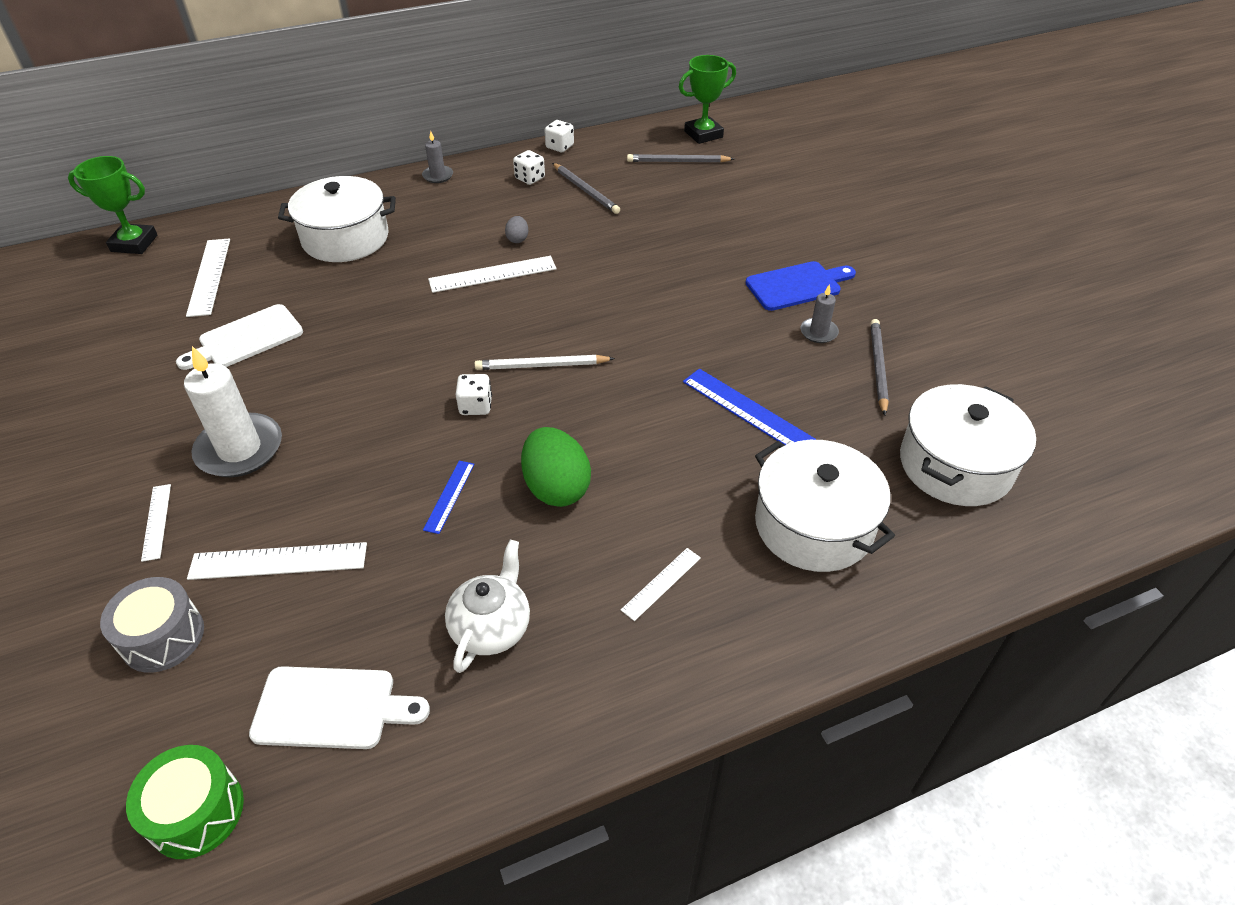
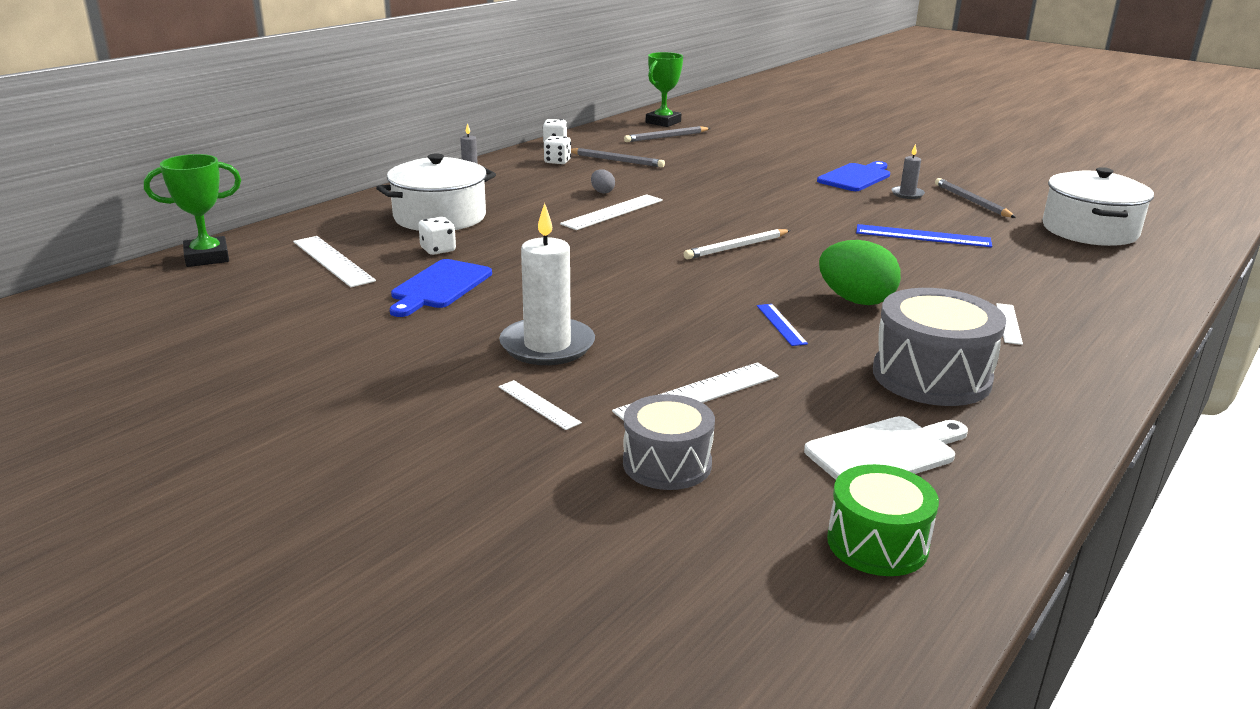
camera: 30 degrees left, 20 degrees down
(246, 338) = (439, 286): white cutting board -> blue cutting board
(475, 406) = (720, 277): white dice -> white dice (438, 250)
(491, 627) = (931, 376): white teapot -> grey drum
(813, 525) = (1055, 274): white pot -> none

